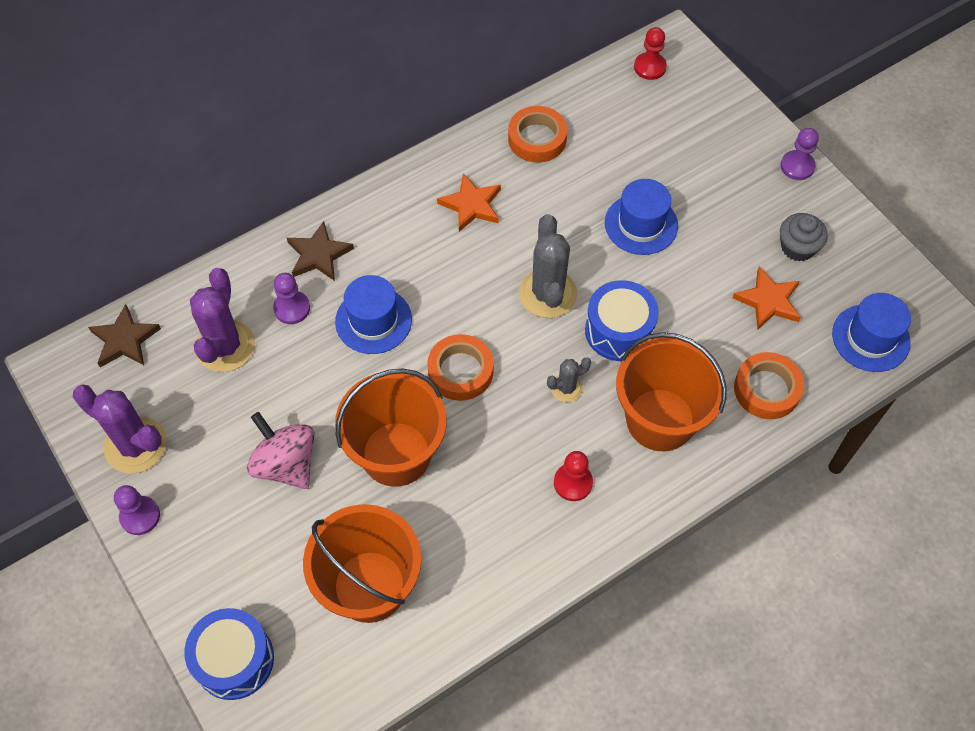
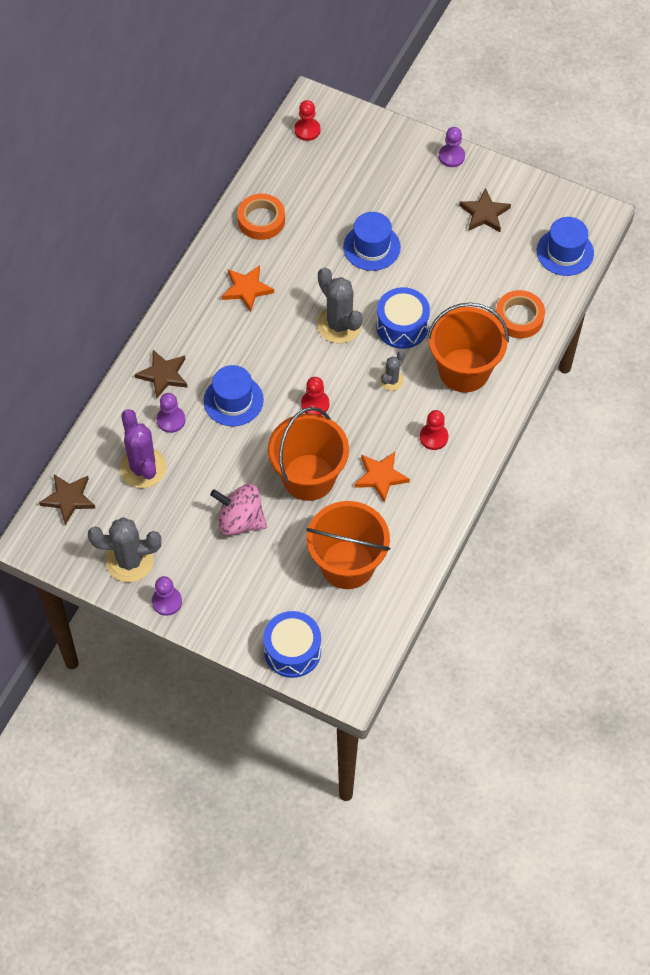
camera: 30 degrees left, 0 degrees up
(135, 445) = (129, 561): purple cactus -> grey cactus
(460, 371) = (315, 404): orange tape -> red pawn
(768, 301) = (486, 259): orange star -> orange star (380, 477)
(797, 247) = (484, 213): grey cupcake -> brown star

